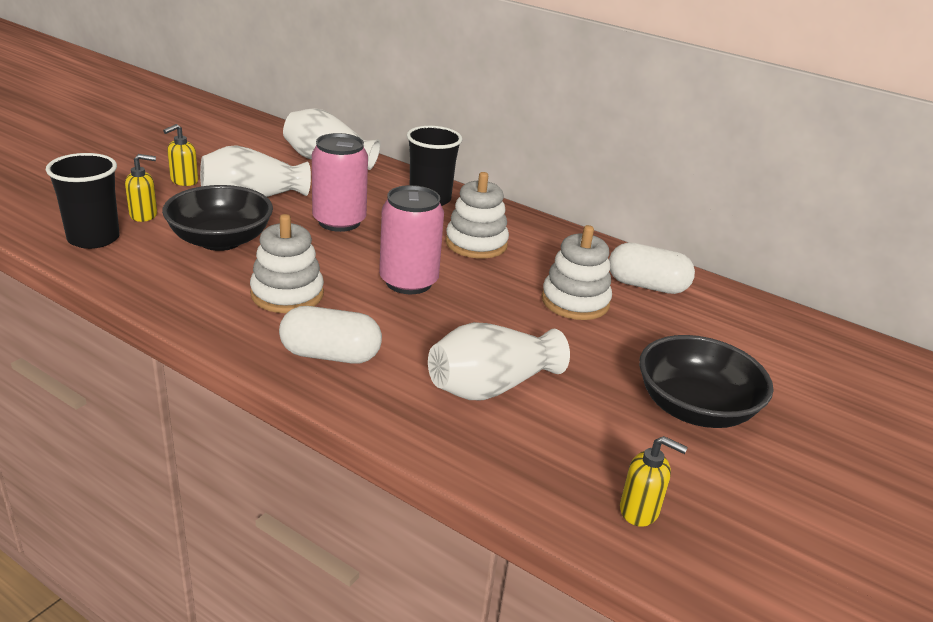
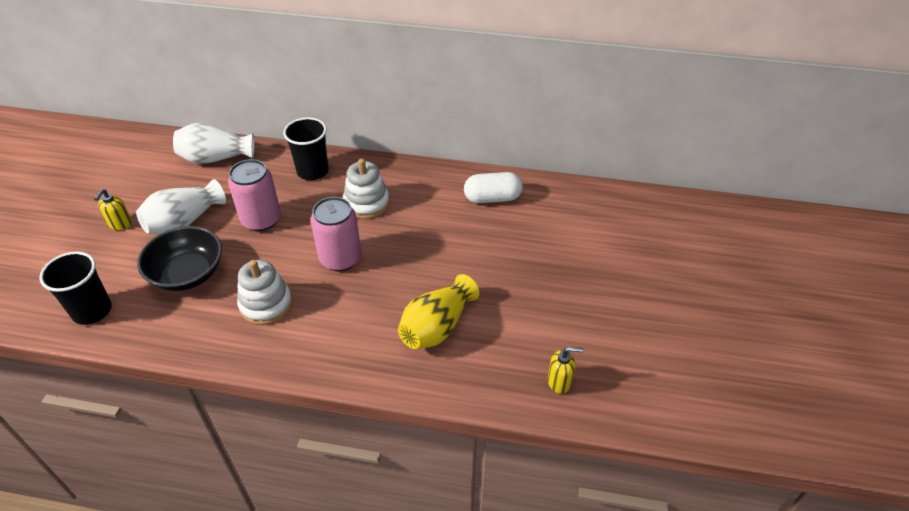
camera: 20 degrees left, 15 degrees up
(144, 215) = (114, 272): yellow soap dispenser -> none
(330, 355) = (325, 345): white capsule -> none
(491, 386) = (437, 327): white vase -> yellow vase
(575, 301) = (454, 231): white stacking toy -> none
(695, 408) = (560, 291): black bowl -> none

